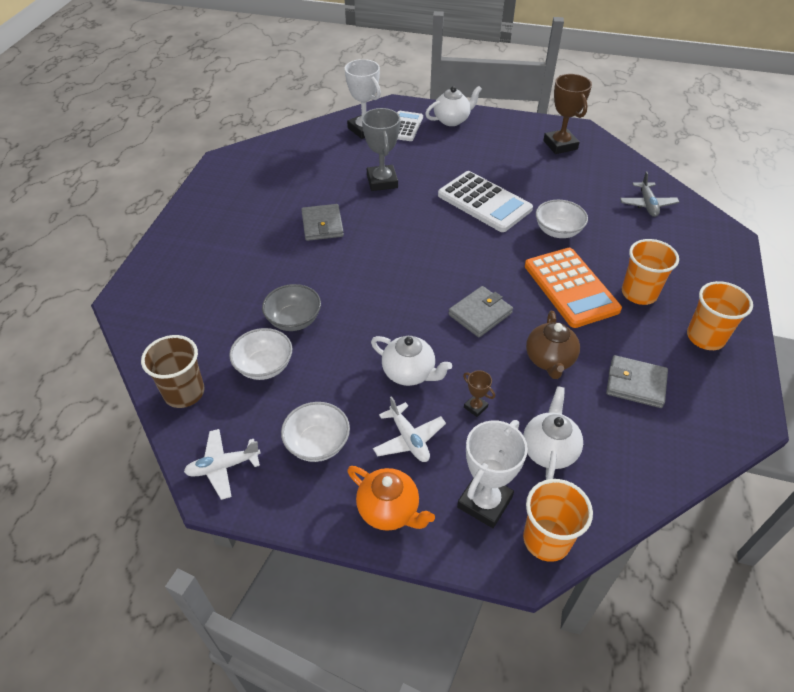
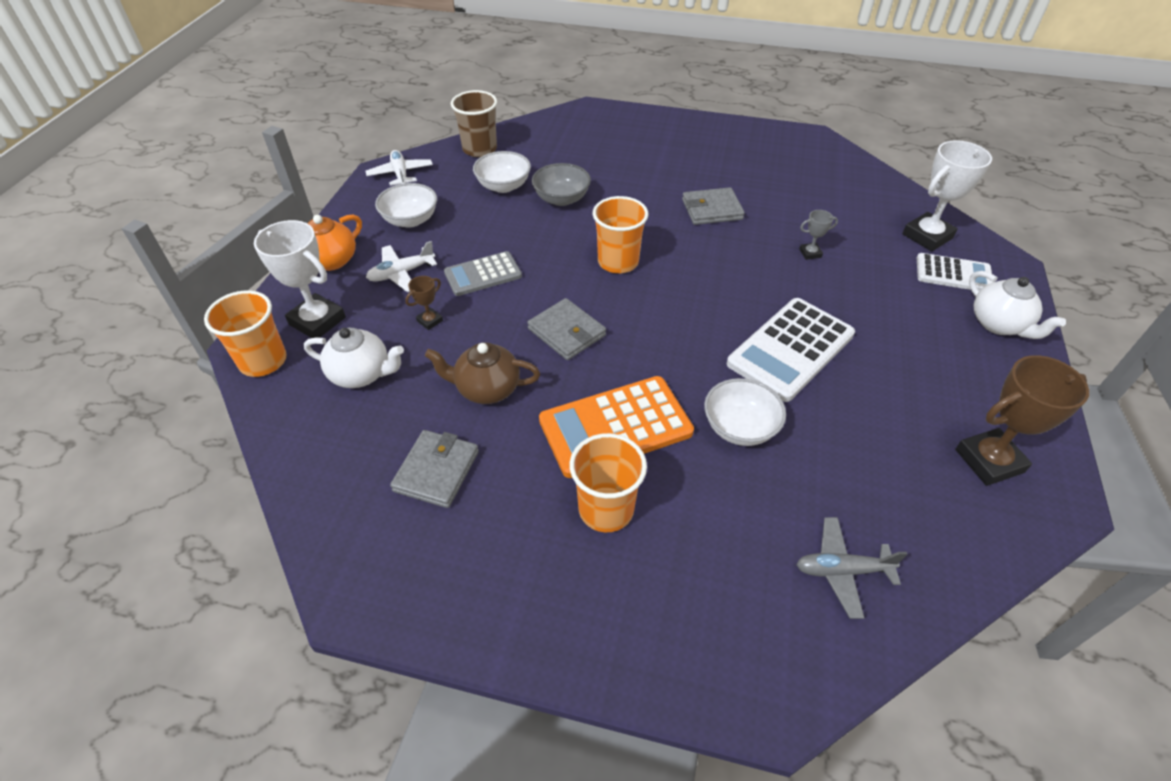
camera: 90 degrees right, 0 degrees up
(382, 181) = (810, 253): grey trophy -> grey trophy, size x0.47
(409, 373) = (483, 274): white teapot -> grey calculator
(705, 337) = (510, 581): orange cup -> orange cup (618, 262)

